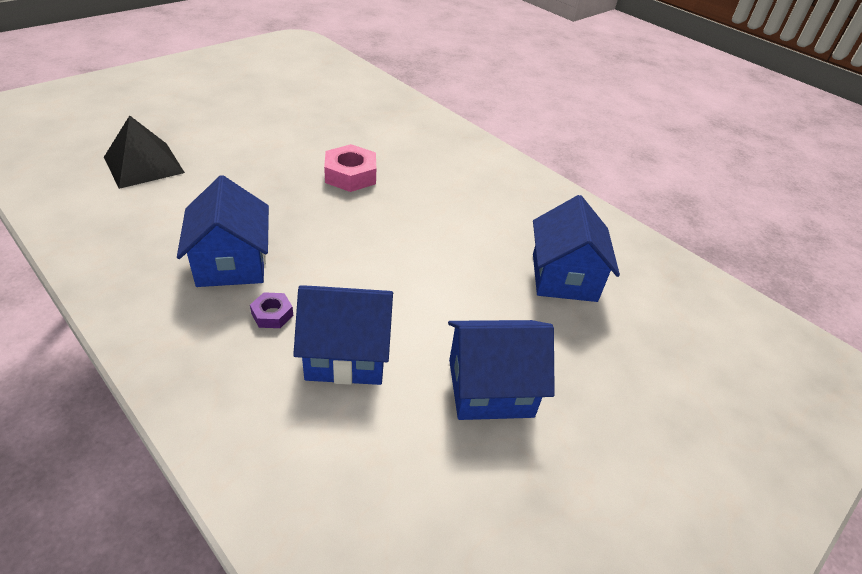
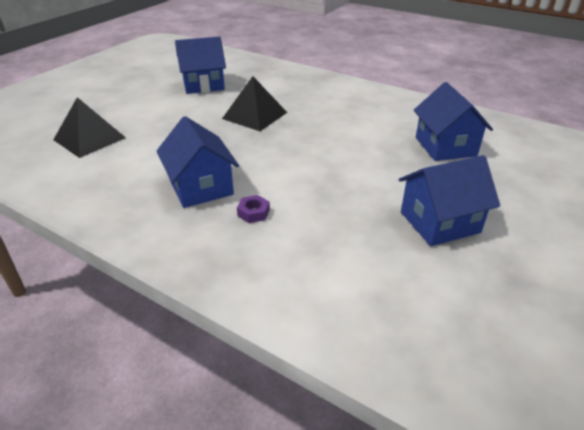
camera: 10 degrees left, 5 degrees down
(346, 354) = (325, 225): blue house -> blue house (203, 84)
(350, 175) = (254, 115): pink nut -> black pyramid

